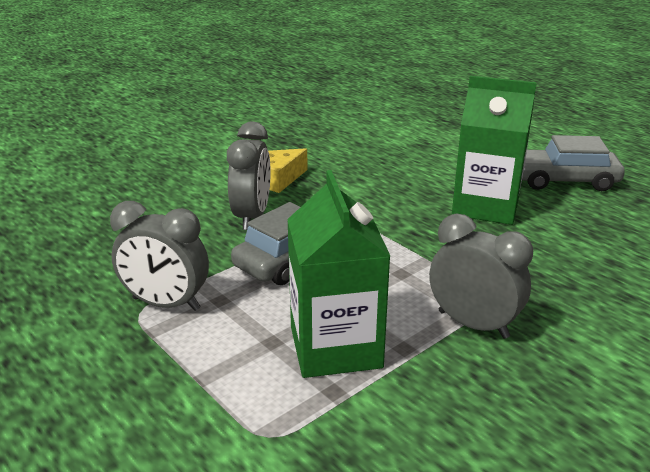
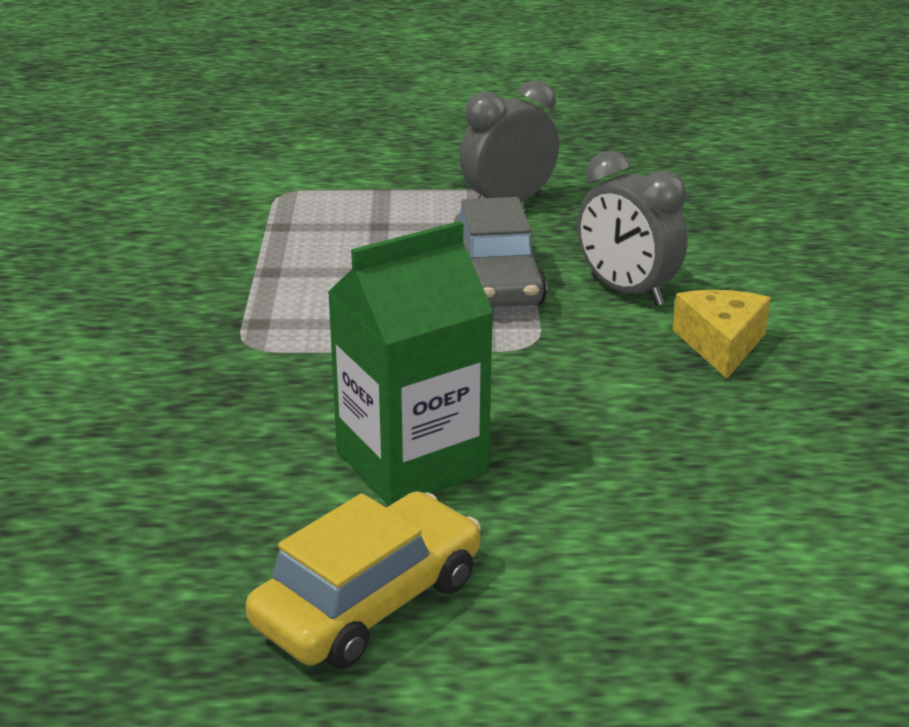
camera: 130 degrees right, 0 degrees up
(335, 347) = (325, 245): green carton -> none
(473, 324) = (235, 315): grey clock -> none
(563, 180) = (369, 602): grey car -> yellow car

